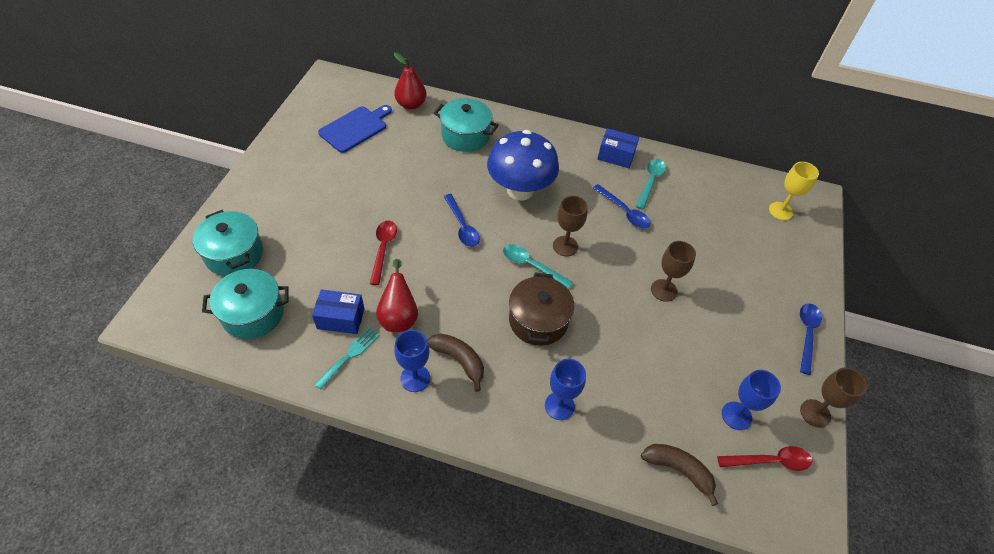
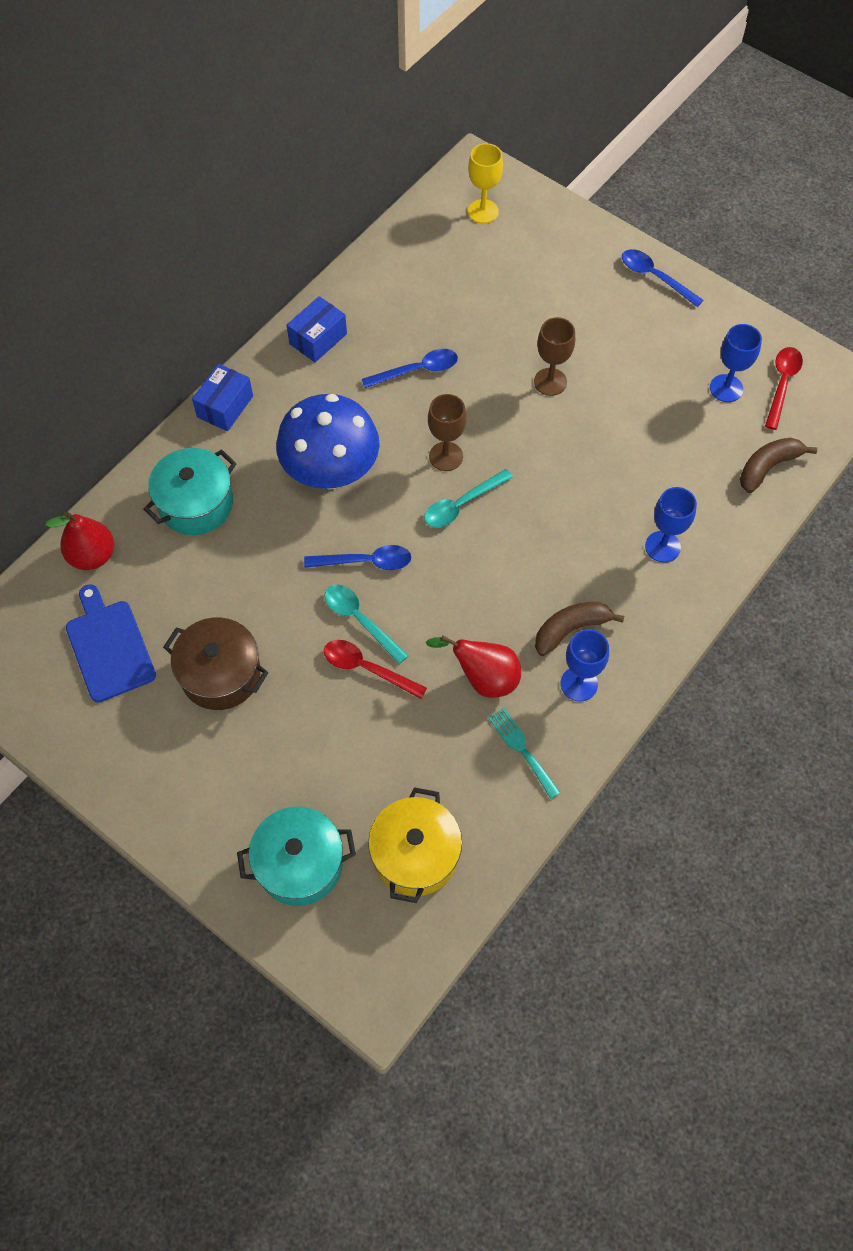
camera: 65 degrees left, 10 degrees up
(253, 314) = (415, 854): turquoise pot -> yellow pot
(341, 319) = (462, 747): blue box -> blue box (225, 406)
(538, 320) = (545, 527): brown pot -> brown pot (221, 674)
(650, 182) = (380, 321): turquoise spoon -> turquoise spoon (360, 620)
(815, 413) = (745, 319): brown goblet -> none

